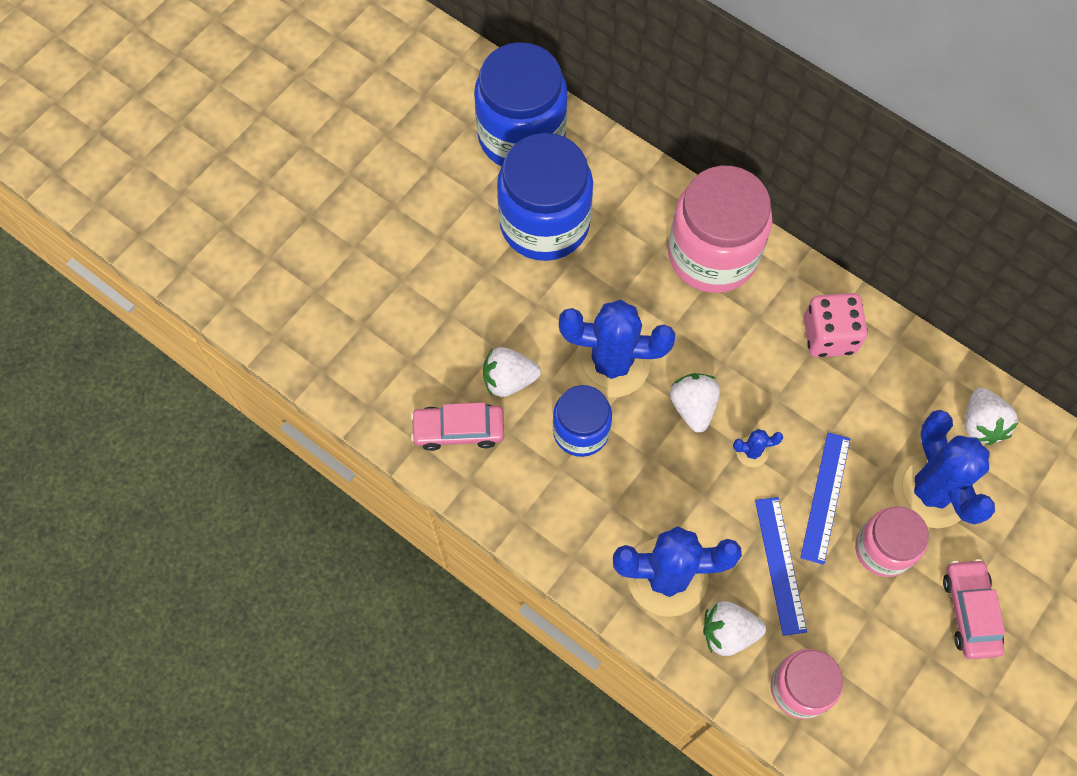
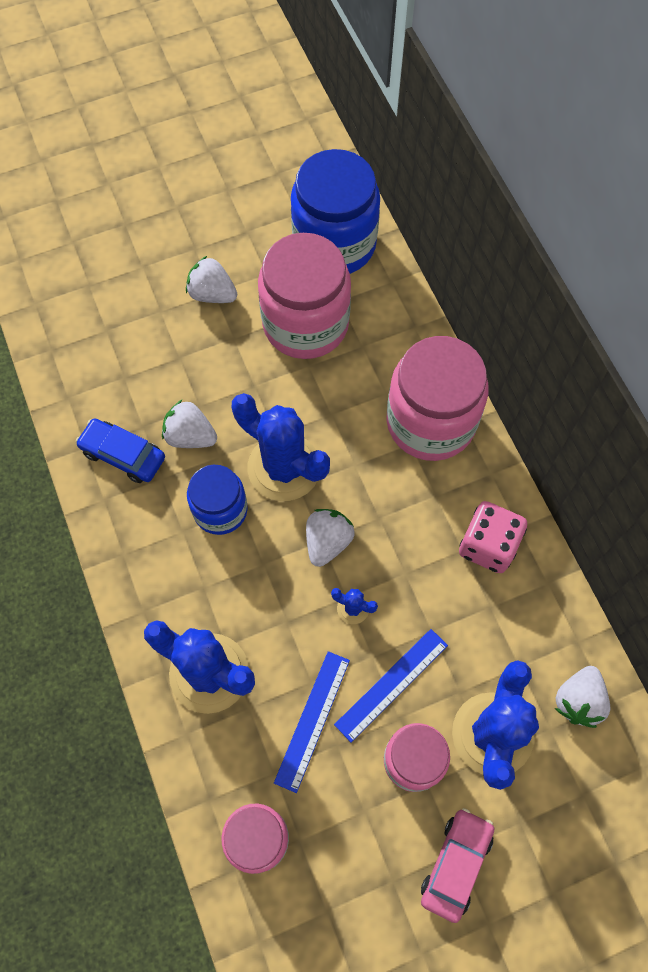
camera: 30 degrees right, 0 degrees up
(459, 430) = (123, 455): pink car -> blue car
(544, 223) = (305, 324): blue jar -> pink jar
(728, 632) = (228, 752): white strawberry -> white strawberry (212, 294)

